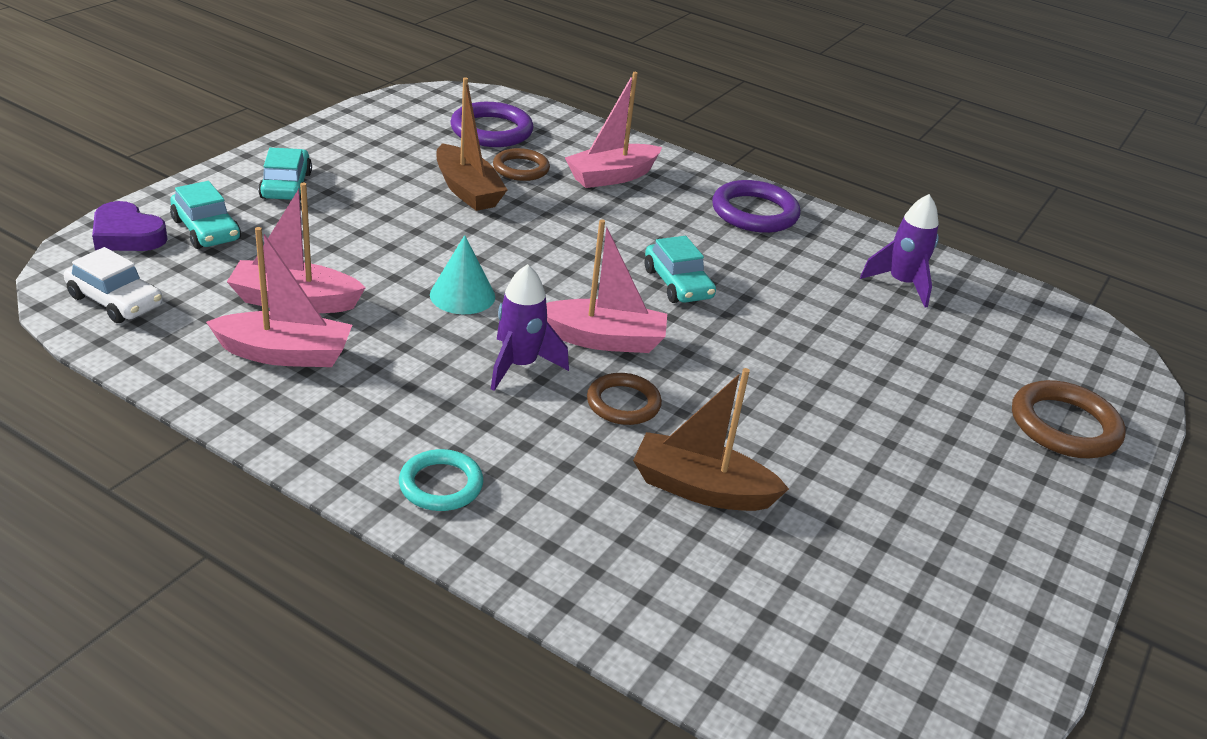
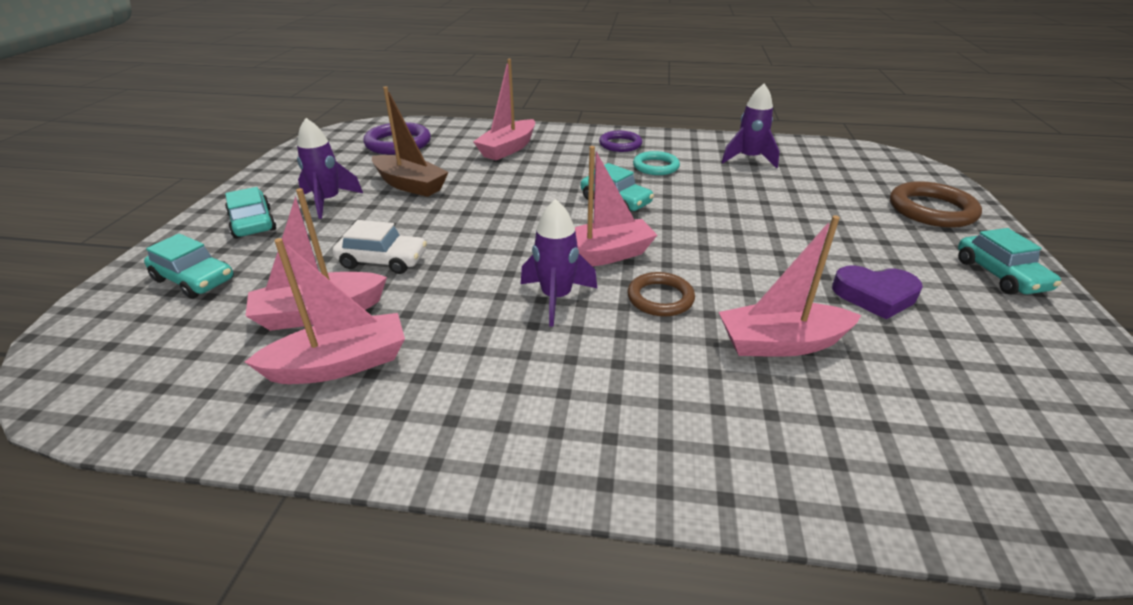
camera: 20 degrees left, 0 degrees up
(115, 301) = (124, 376): white car -> white car (383, 260)
(127, 235) = (110, 309): purple heart -> purple heart (875, 295)
(371, 184) = (328, 201): none -> purple rocket
(441, 485) = (579, 433): turquoise ring -> turquoise ring (655, 166)
(462, 295) = (465, 260): turquoise cone -> none
(521, 169) = (439, 161): brown ring -> none
(701, 489) = (781, 343): brown boat -> pink boat
(754, 212) = (620, 144): purple ring -> purple ring, size x0.66
(1043, 522) = (1000, 275): none -> turquoise car

